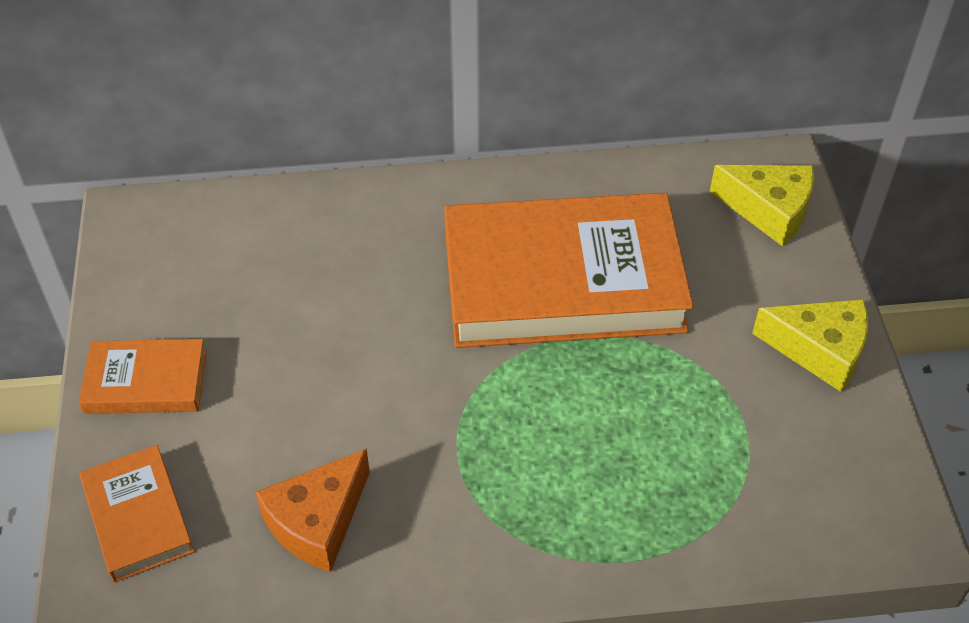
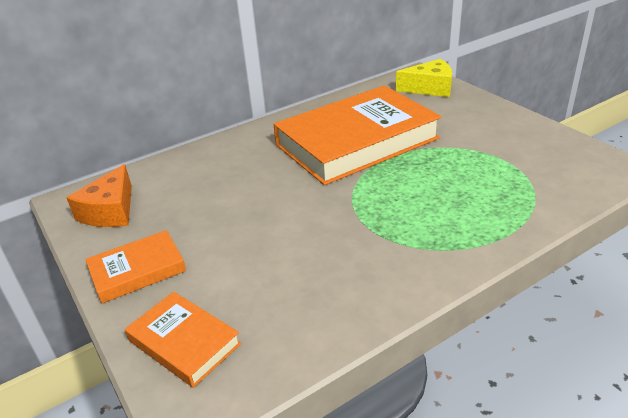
camera: 25 degrees left, 15 degrees down
(317, 522) = (313, 292): orange cheese -> orange cheese (110, 211)
(819, 350) = (507, 123): yellow cheese -> none

